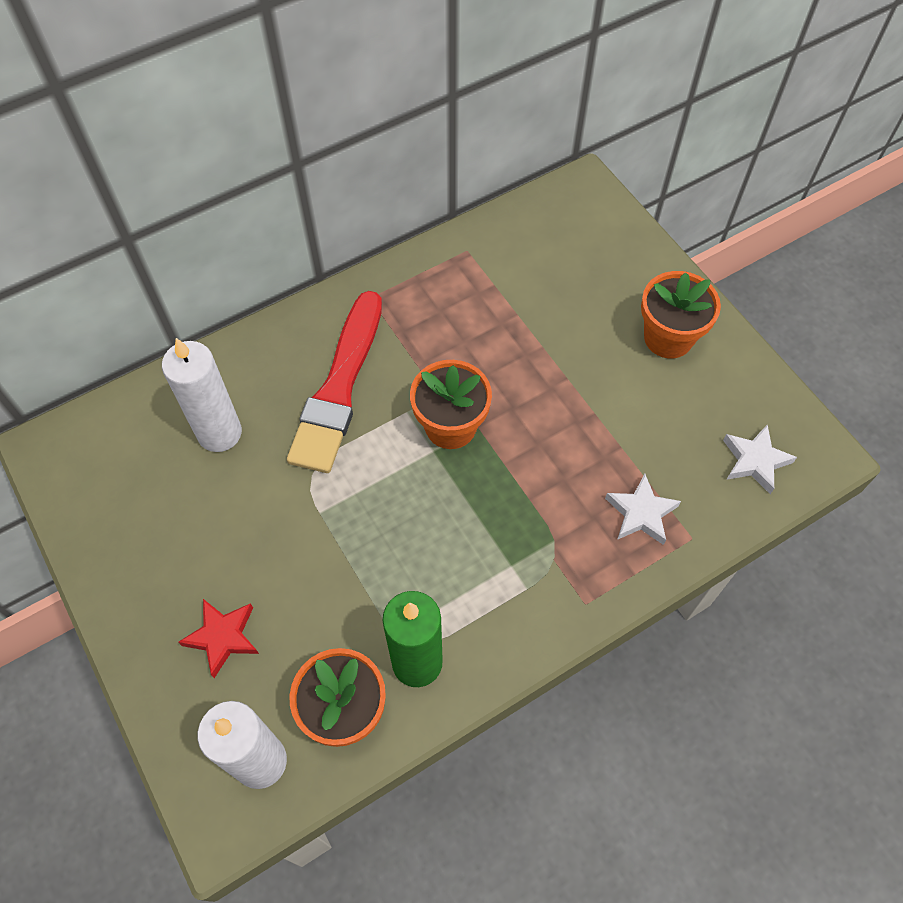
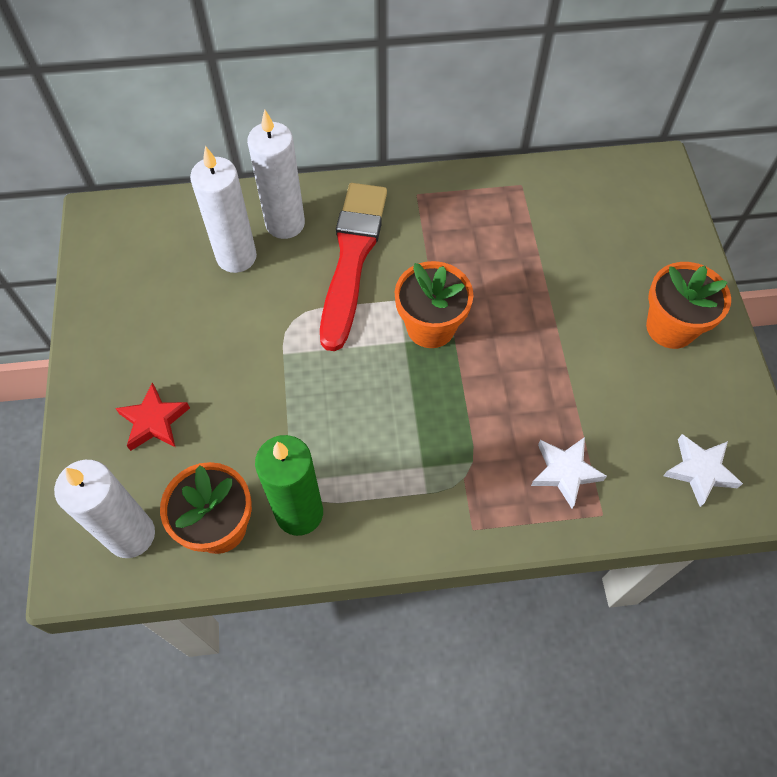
camera: 25 degrees right, 0 degrees up
(252, 379) = (285, 224): none -> white candle
(339, 388) = (352, 258): red brush -> red brush turned 150 degrees clockwise

